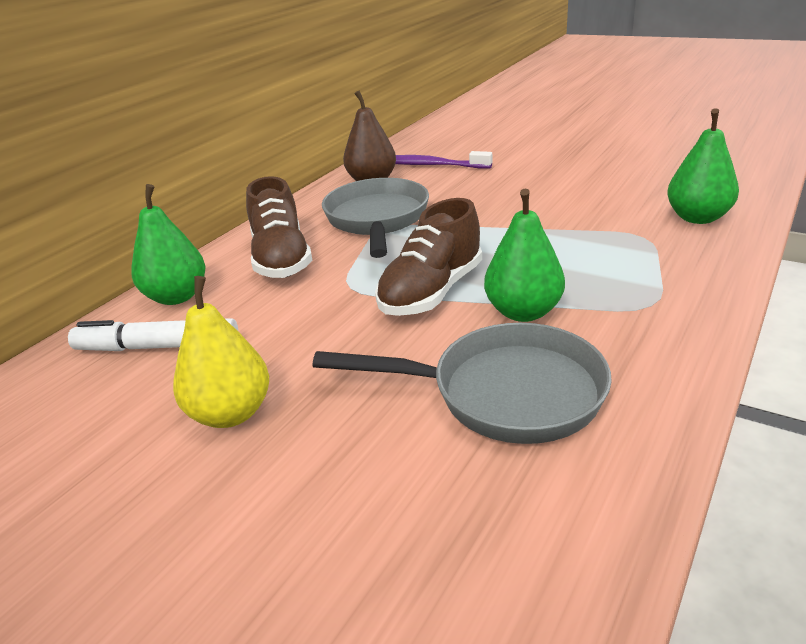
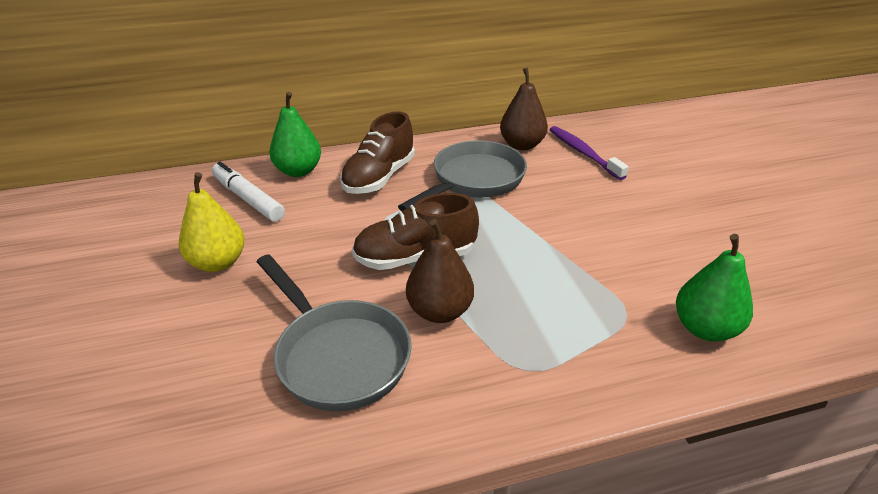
camera: 40 degrees right, 5 degrees up
(523, 312) = (440, 311): green pear -> brown pear

